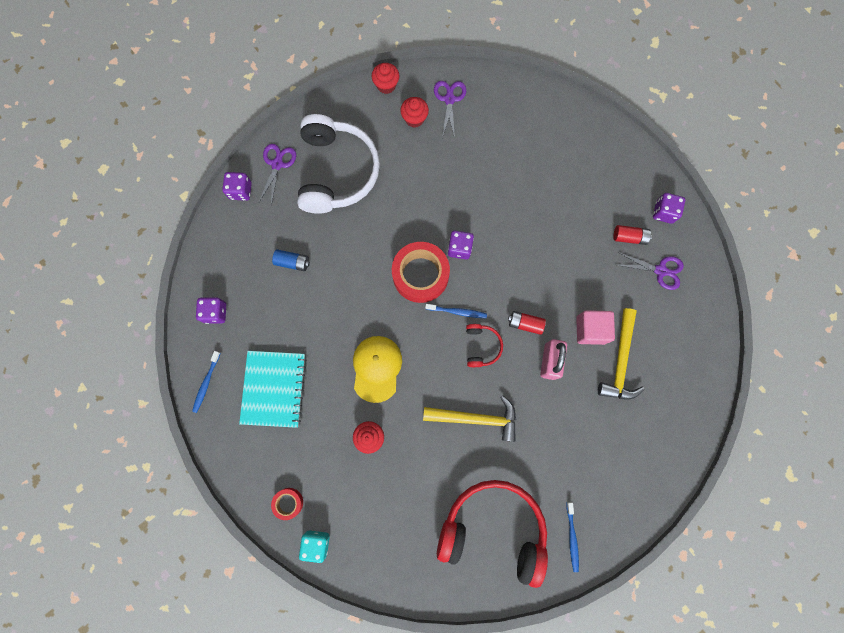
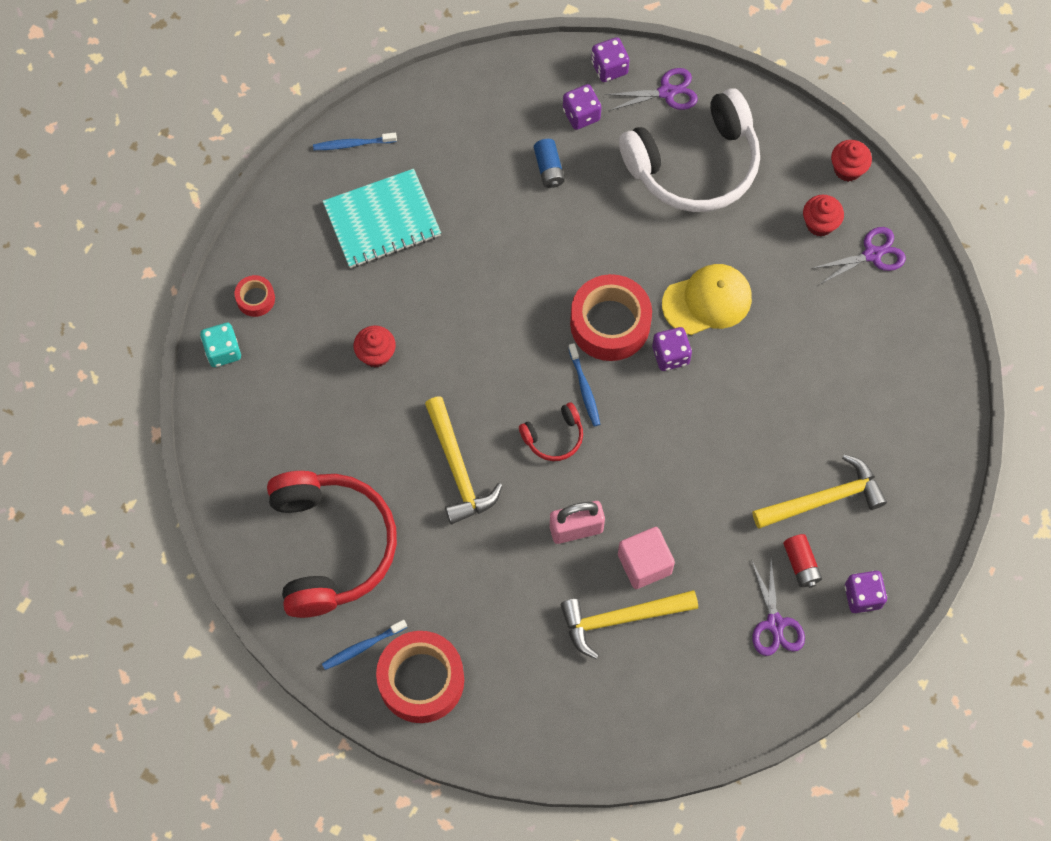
camera: 65 degrees right, 10 degrees down
(215, 312) = (442, 113): purple dice -> purple dice (581, 115)
(376, 368) = (464, 325): yellow cap -> yellow cap (707, 301)
(525, 323) = (611, 478): red battery -> none
(594, 204) = (824, 499): none -> yellow hammer
(610, 508) = (421, 680): none -> red tape

